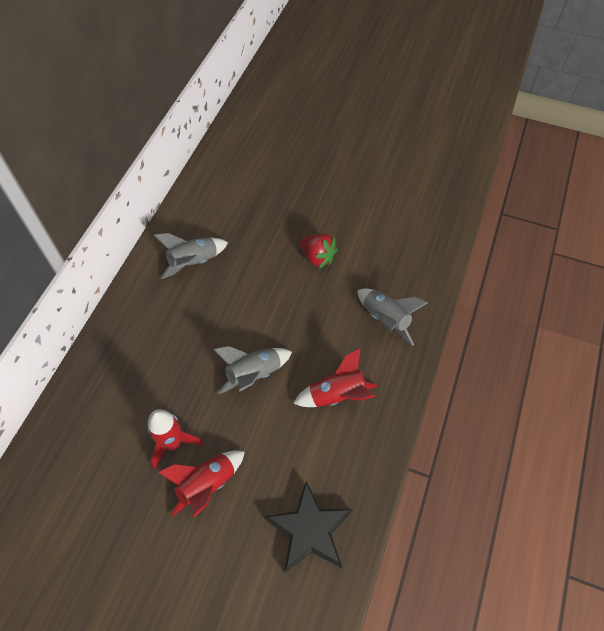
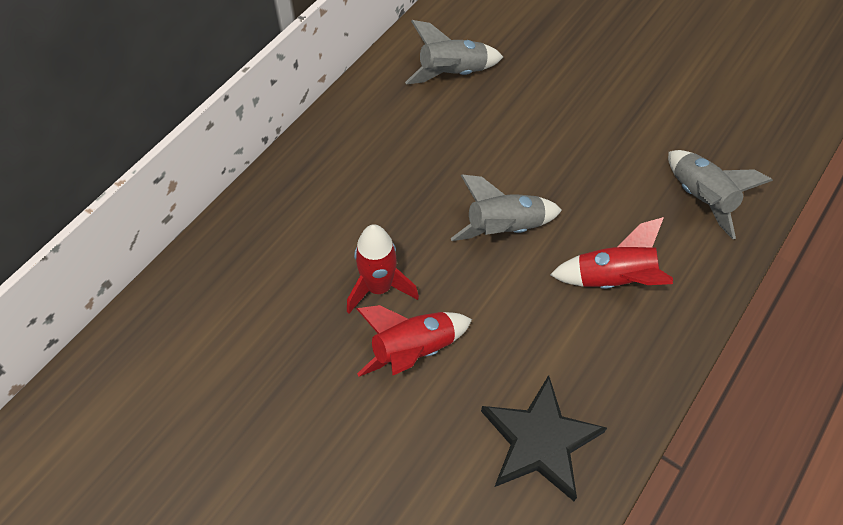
camera: 15 degrees right, 0 degrees up
(317, 257) = (621, 100): red strawberry -> none

